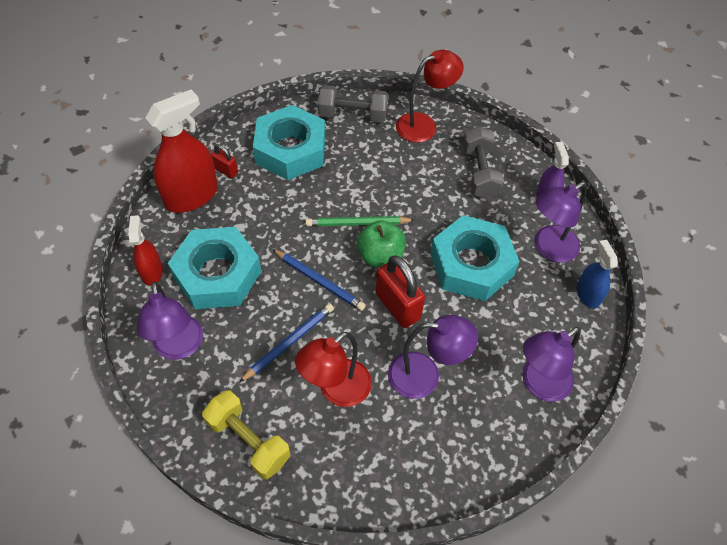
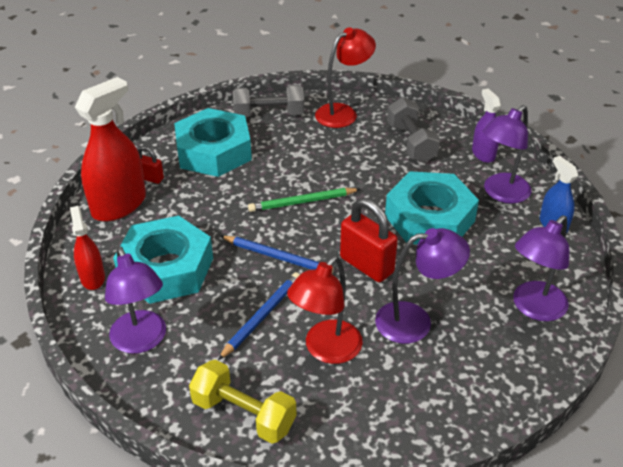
camera: 10 degrees left, 15 degrees down
(380, 256) = (335, 226): green apple -> none

